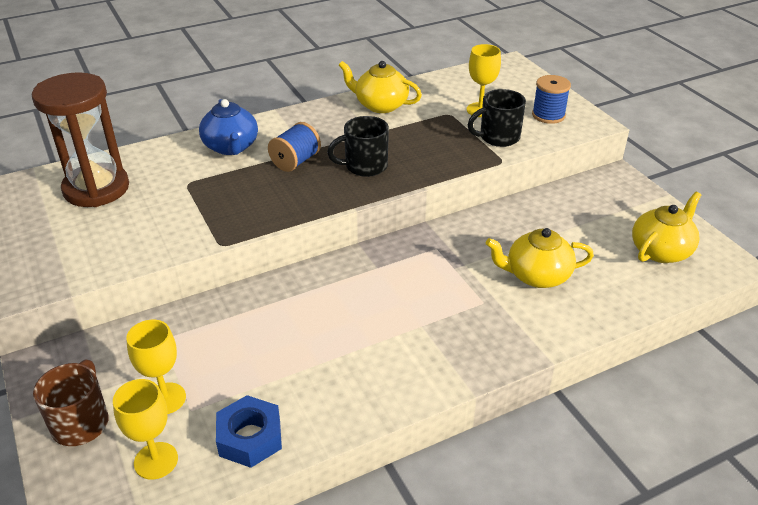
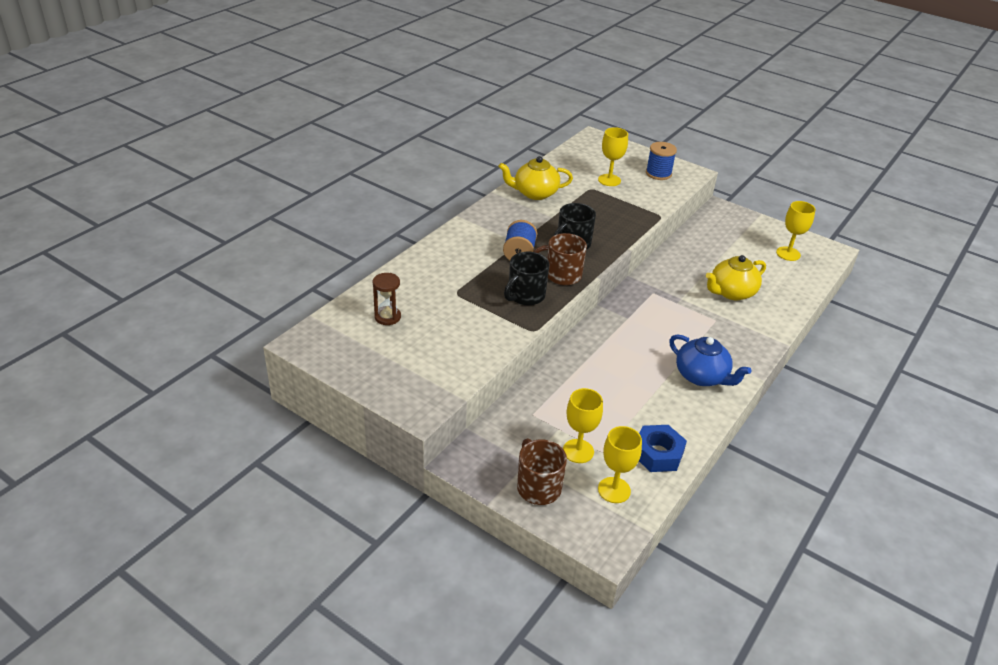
camera: 30 degrees left, 0 degrees up
(96, 188) = (387, 317): brown hourglass -> brown hourglass, size x0.46
(231, 147) = (457, 255): blue teapot -> blue teapot (702, 376)
(316, 196) = (562, 275): none -> brown mug
(498, 137) = (641, 199): black mug -> black mug (525, 296)
(661, 251) = (788, 254): yellow teapot -> yellow goblet

